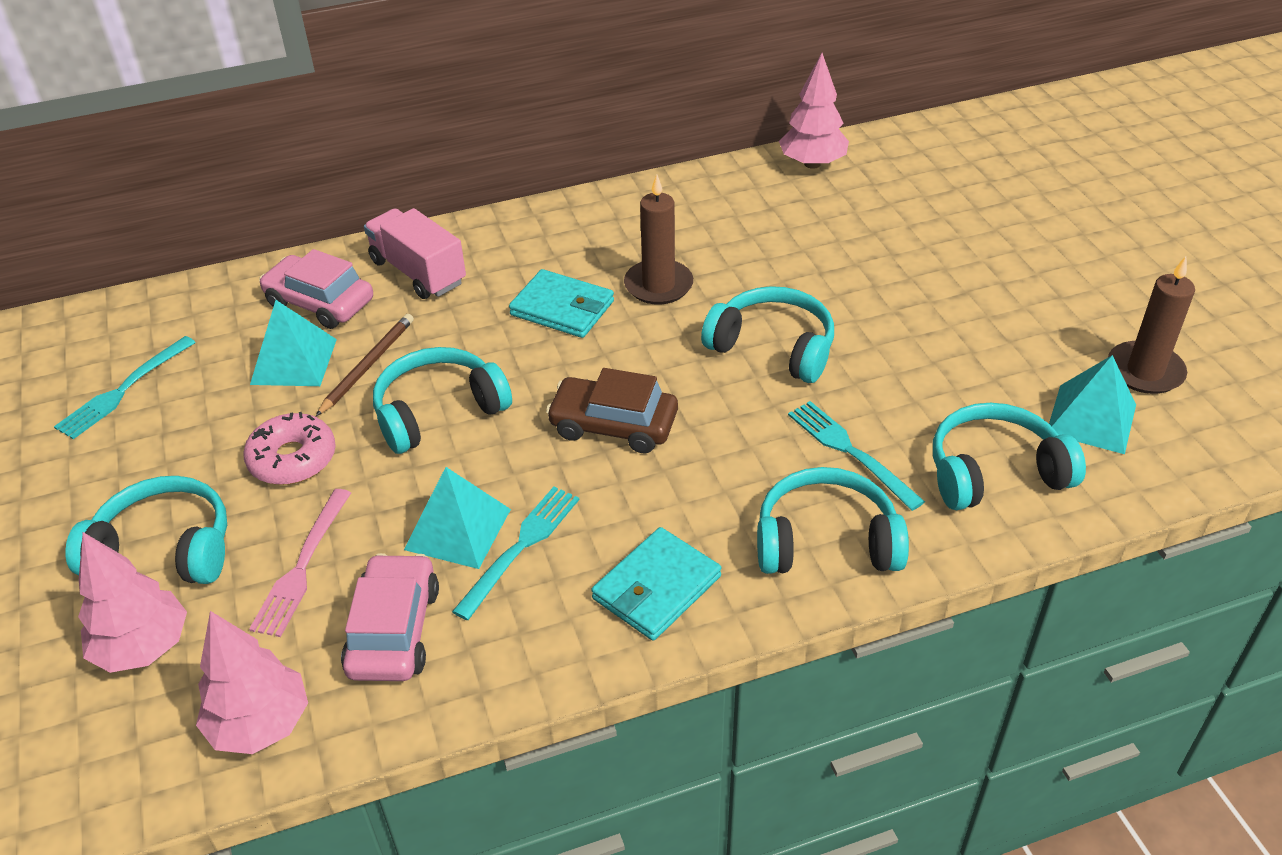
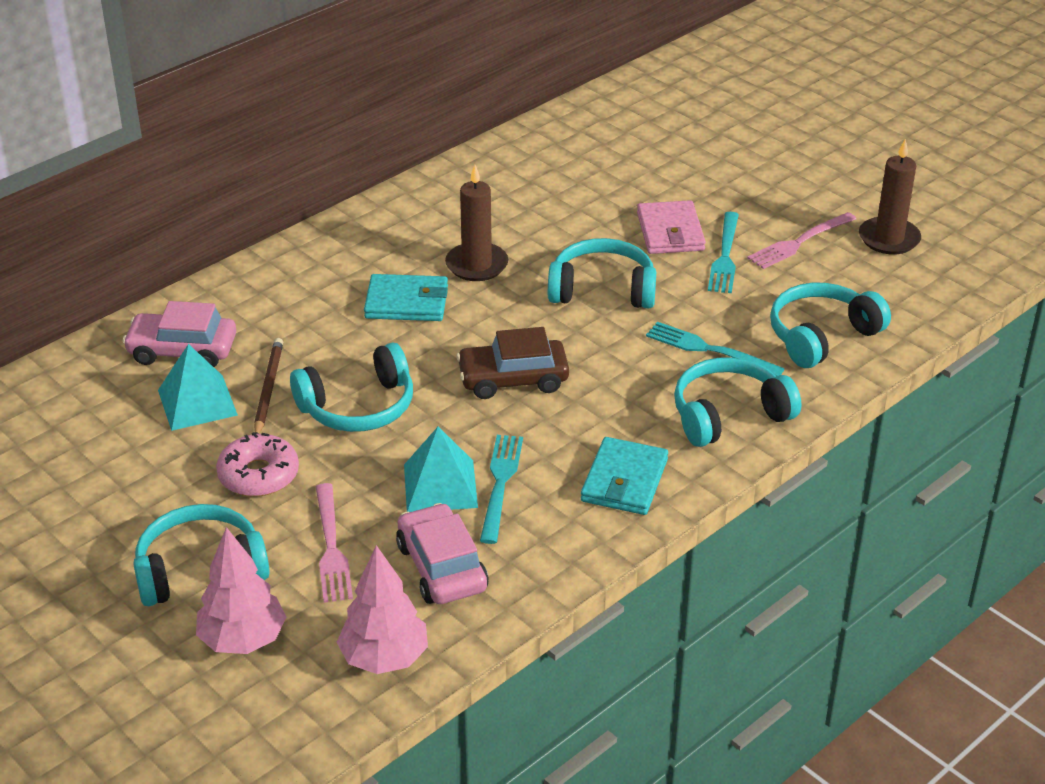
camera: 25 degrees left, 5 degrees down
(123, 391) = (54, 466): turquoise fork -> turquoise fork (725, 257)
(418, 272) = (255, 304): pink truck -> none
(438, 411) = (358, 407): turquoise headphones -> turquoise headphones turned 150 degrees counterclockwise
(812, 164) = (542, 137): pink tree -> none
(888, 299) = (670, 232): none -> pink wallet
(1030, 348) = (798, 243): none -> pink fork
(1091, 419) = (869, 281): turquoise pyramid -> none

